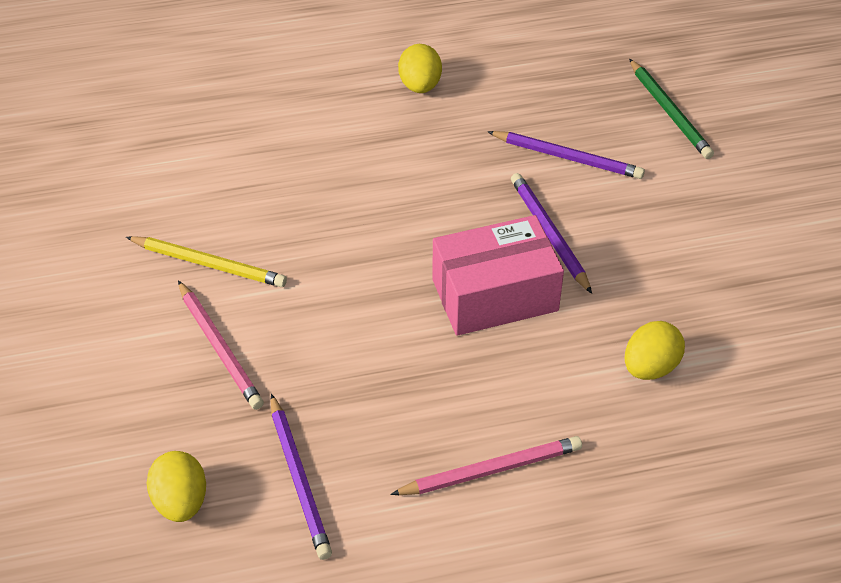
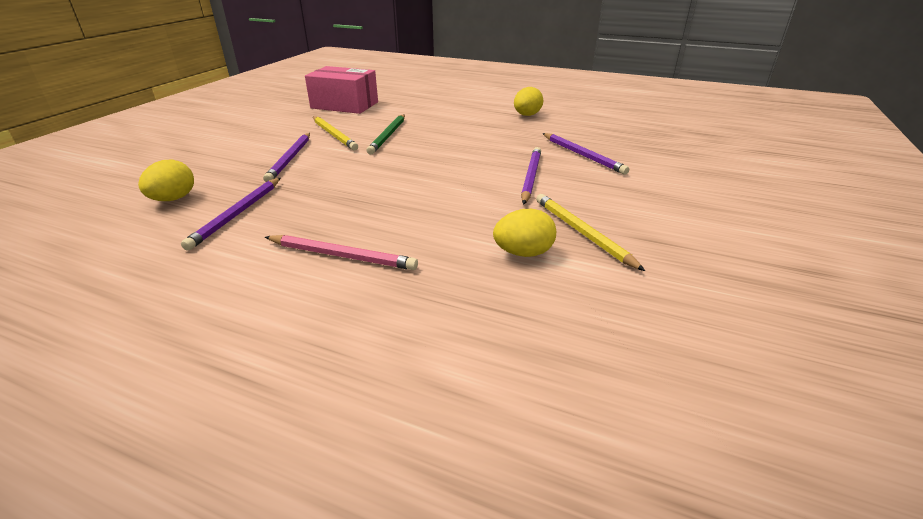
camera: 35 degrees right, 15 degrees down
(219, 347) = (290, 159): pink pencil -> purple pencil
(494, 295) = (461, 188): pink box -> pink box (344, 105)
(669, 112) = (677, 157): green pencil -> green pencil (388, 135)
(676, 307) = (582, 233): none -> yellow pencil

